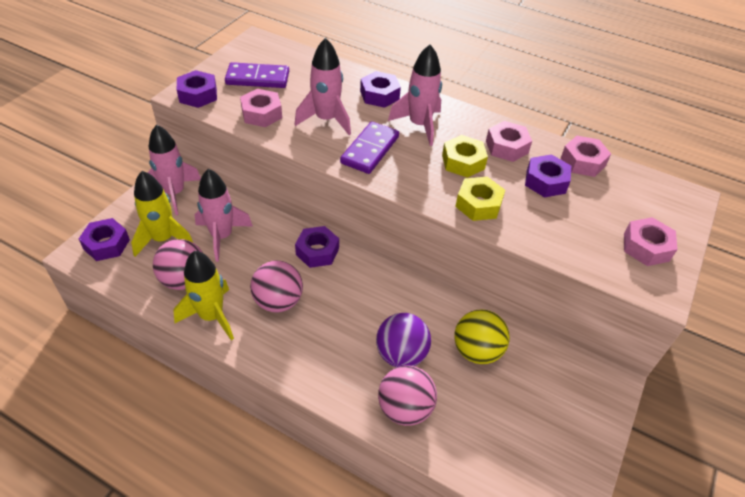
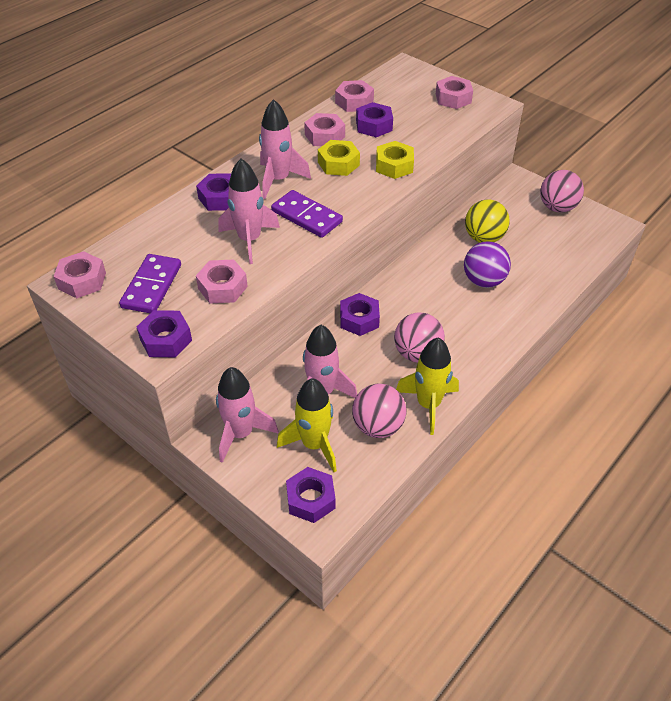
camera: 75 degrees left, 0 degrees up
(259, 46) = (82, 280): none -> pink nut
(405, 408) = (534, 287): pink ball -> pink ball (557, 207)

